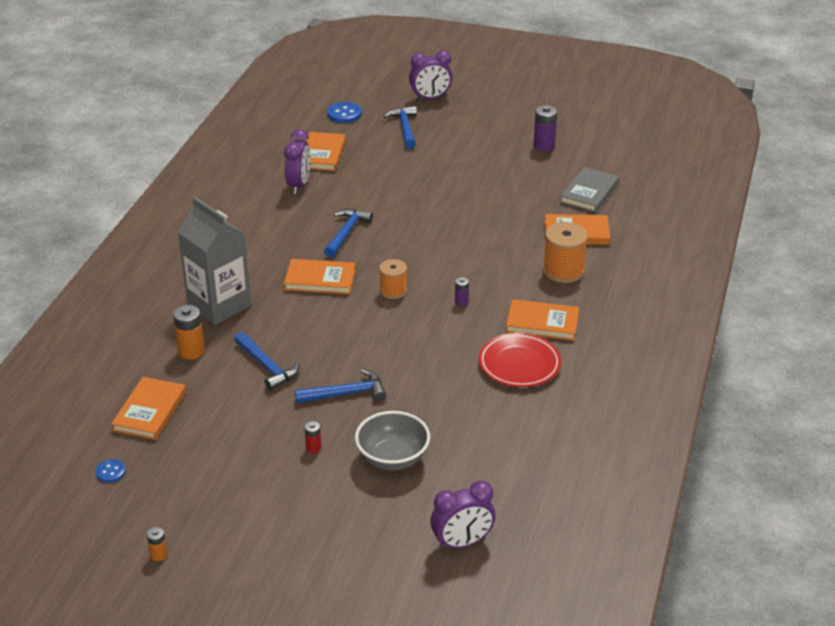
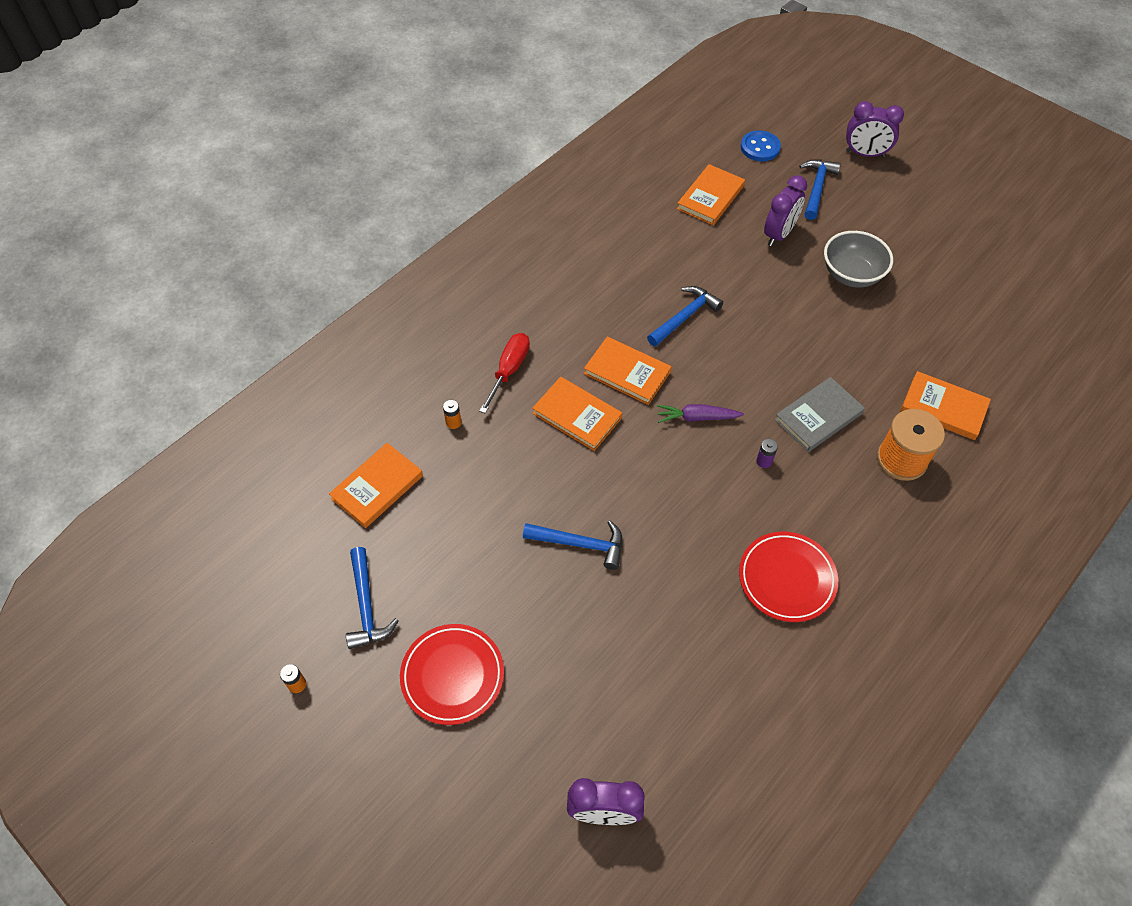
camera: 25 degrees right, 20 degrees up
(110, 472) = (304, 552): blue button -> none
(191, 351) = (453, 422): orange battery -> orange battery, size x0.55
(219, 305) = (509, 370): grey carton -> red screwdriver
(267, 367) = (518, 473): blue hammer -> blue hammer (366, 606)
(290, 505) = (452, 676): none -> red plate
(299, 185) = (666, 233): purple clock -> purple clock (779, 234)
(313, 447) = (512, 606): red battery -> none
(392, 458) = (586, 657): grey bowl -> grey bowl (851, 274)
(393, 291) = (697, 417): orange spool -> purple carrot
(542, 323) = (841, 528): orange book -> orange book (577, 416)
(544, 146) = (964, 265): purple battery -> none
(589, 193) = (986, 353): grey book -> grey book (818, 416)

